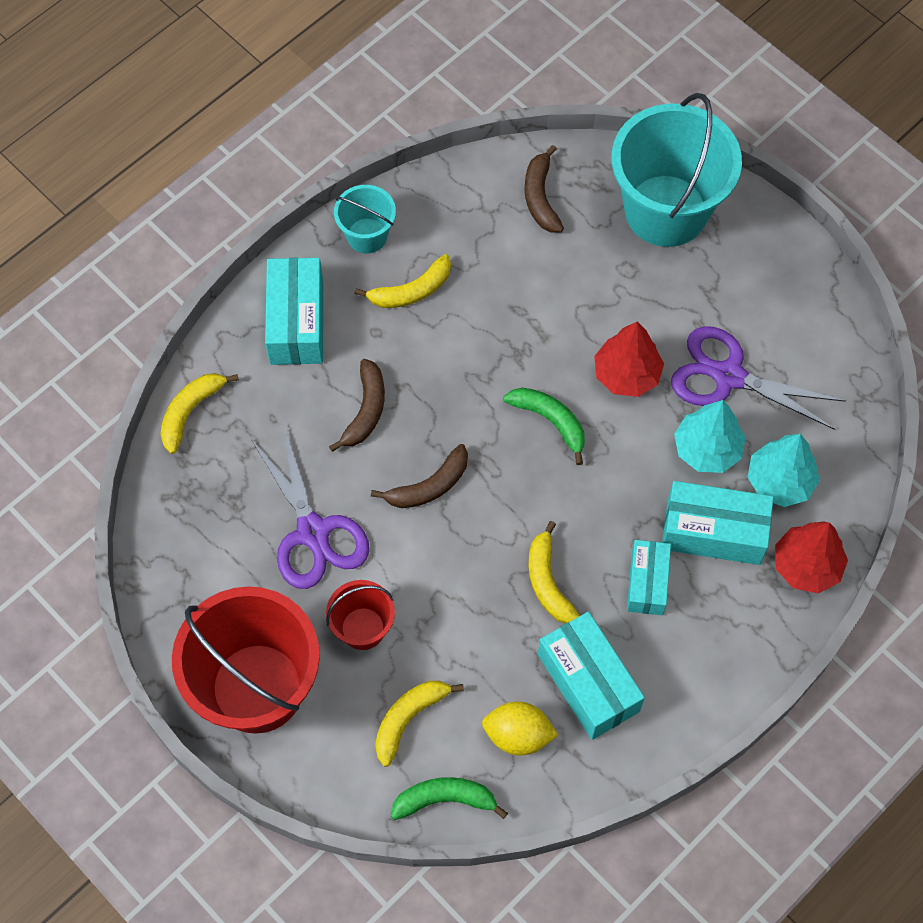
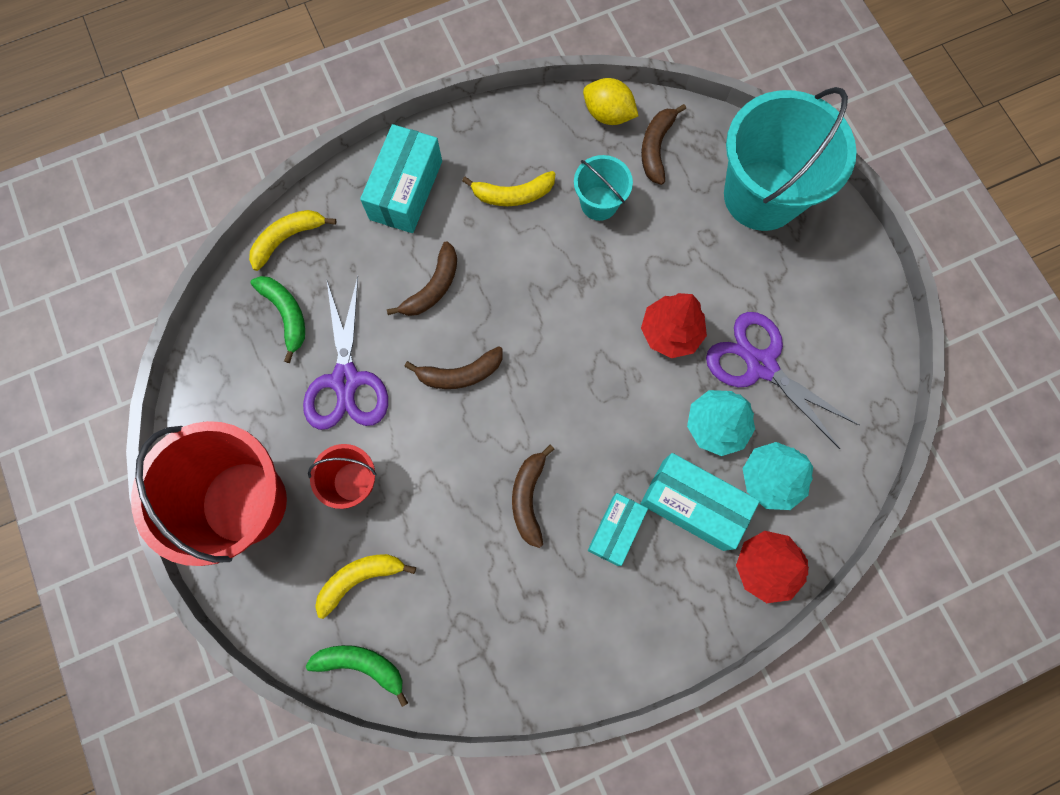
camera: 20 degrees right, 10 degrees up
(367, 235) = (494, 134): turquoise bucket -> turquoise bucket (599, 203)
(518, 735) = (448, 629): yellow lemon -> yellow lemon (608, 114)
(548, 582) = (528, 498): yellow banana -> brown banana
(550, 421) = (587, 351): green banana -> green banana (286, 314)
(588, 683) = (527, 604): turquoise box -> none

